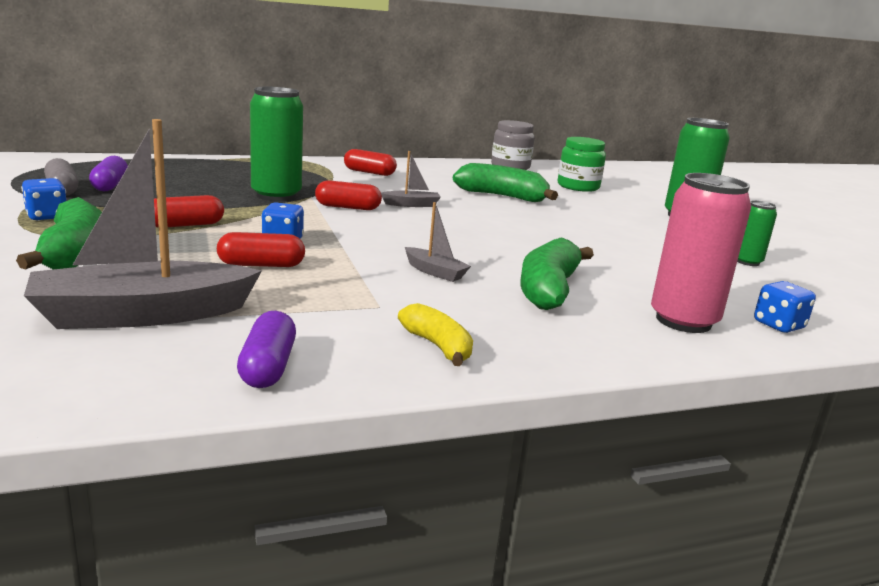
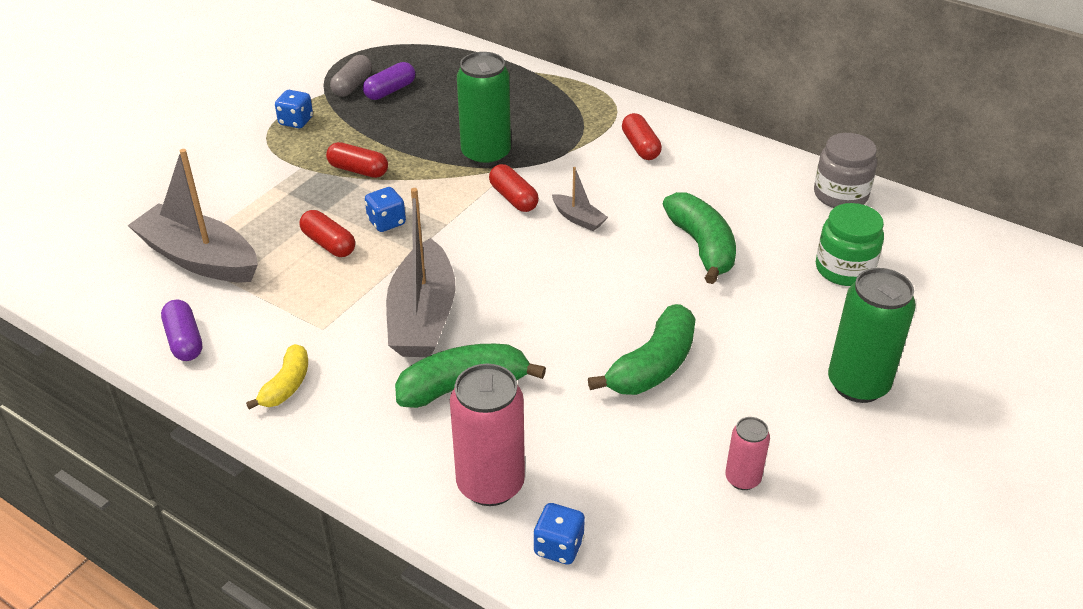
camera: 55 degrees right, 20 degrees up
(74, 253) = (252, 175): green banana -> green banana (653, 366)
(268, 367) = (184, 340): purple capsule -> purple capsule turned 75 degrees counterclockwise
(435, 272) = (422, 316): grey boat -> grey boat, size x2.21
(747, 262) = (742, 479): green can -> pink can

